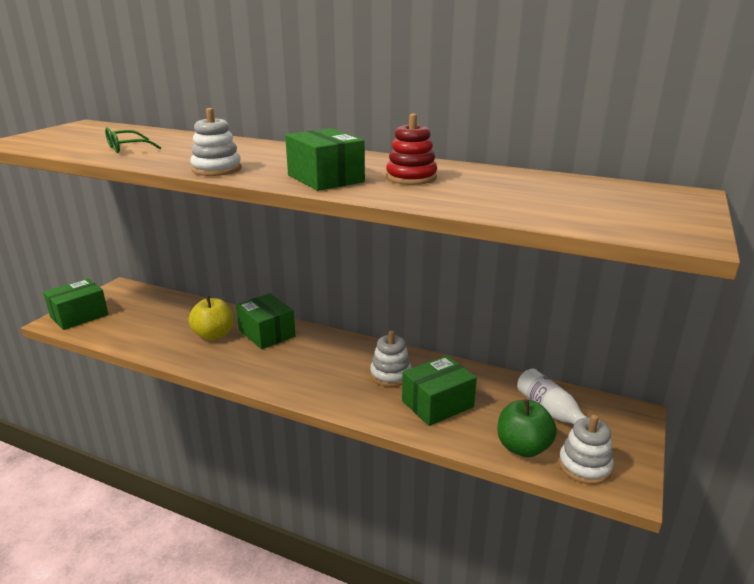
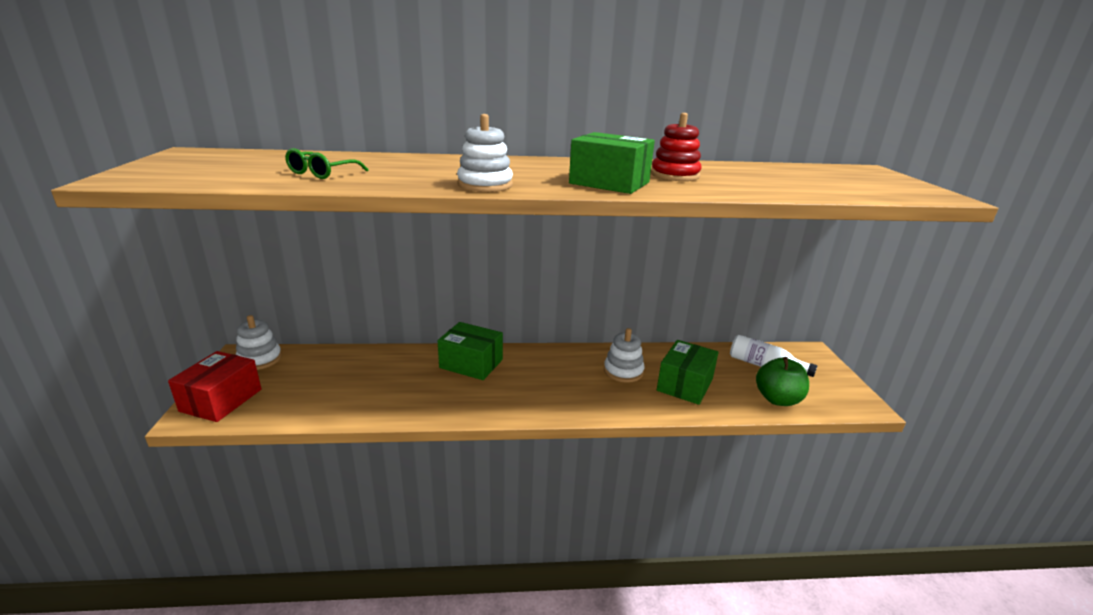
camera: 30 degrees left, 0 degrees up
(79, 316) = (221, 400): green box -> red box
(214, 335) = (417, 379): yellow apple -> none
(584, 466) = (827, 399): white stacking toy -> white stacking toy (260, 359)

